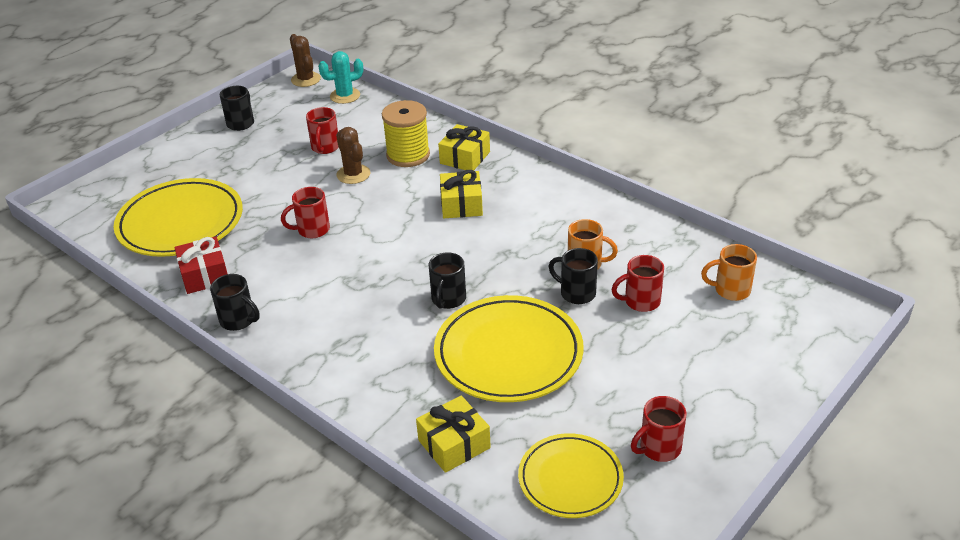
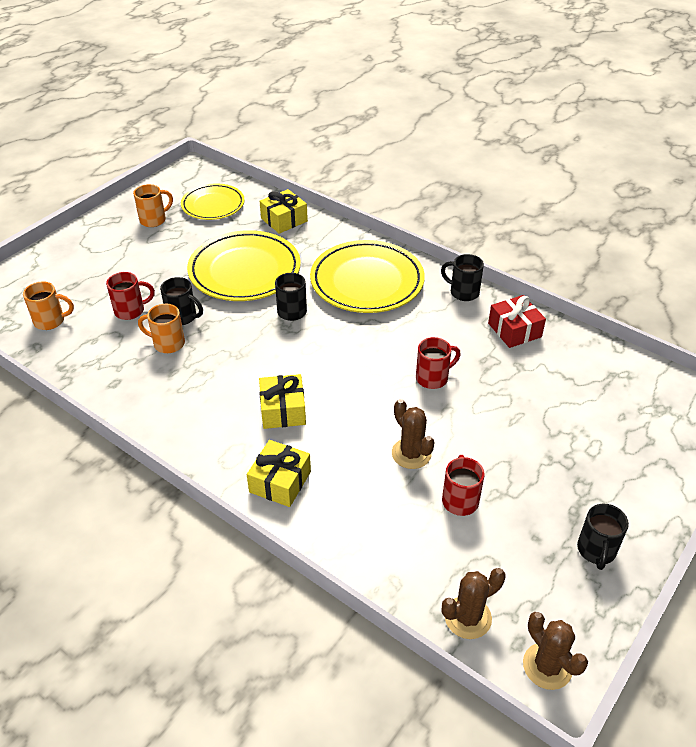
camera: 175 degrees right, 5 degrees up
(181, 223) = (573, 385): yellow plate -> yellow plate (367, 281)
(345, 96) = (468, 617): turquoise cactus -> brown cactus
(408, 155) = (351, 486): yellow spool -> none
(658, 448) = (154, 220): red mug -> orange mug

